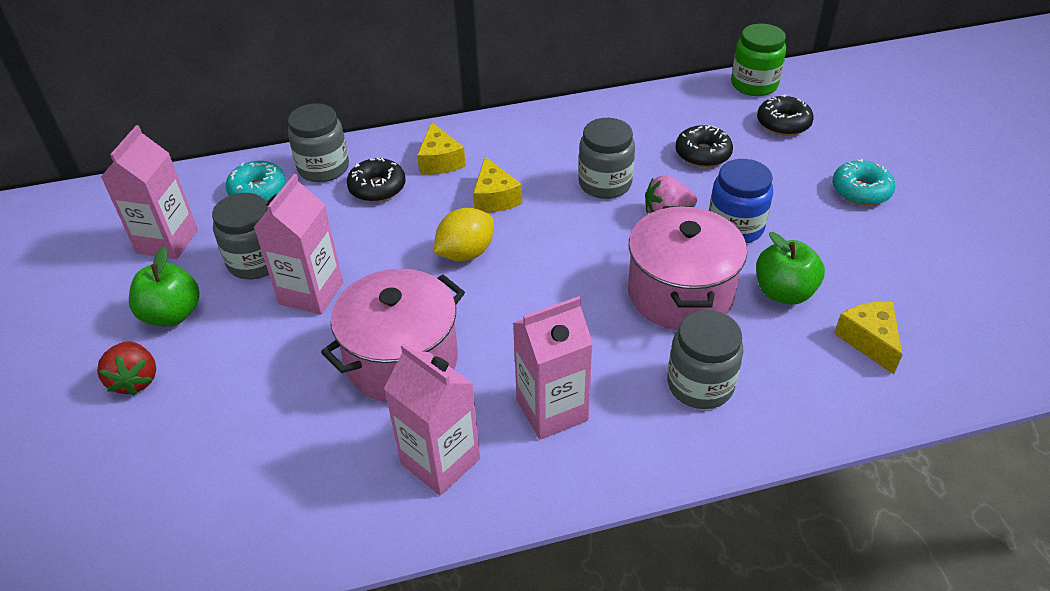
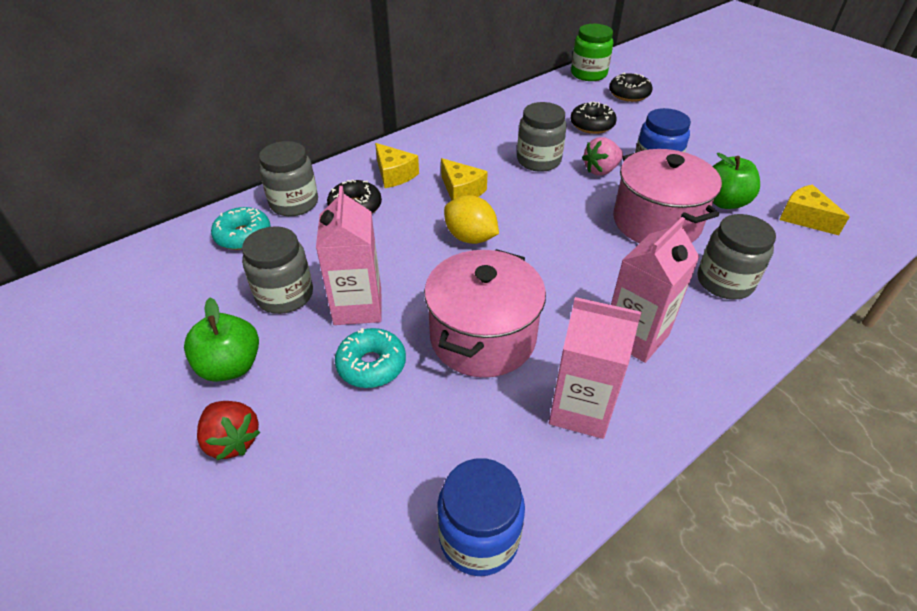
camera: 25 degrees left, 0 degrees up
(167, 241) = (179, 302): pink carton -> none
(270, 535) = (479, 537): none -> blue jar
(465, 253) = (470, 237): yellow lemon -> yellow lemon turned 75 degrees counterclockwise
(861, 191) = (714, 125): turquoise donut -> turquoise donut (371, 365)

